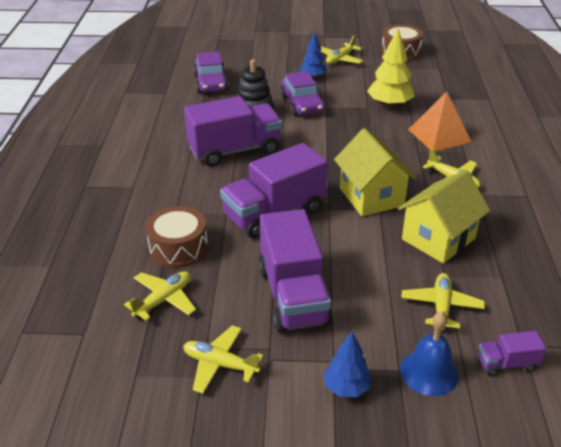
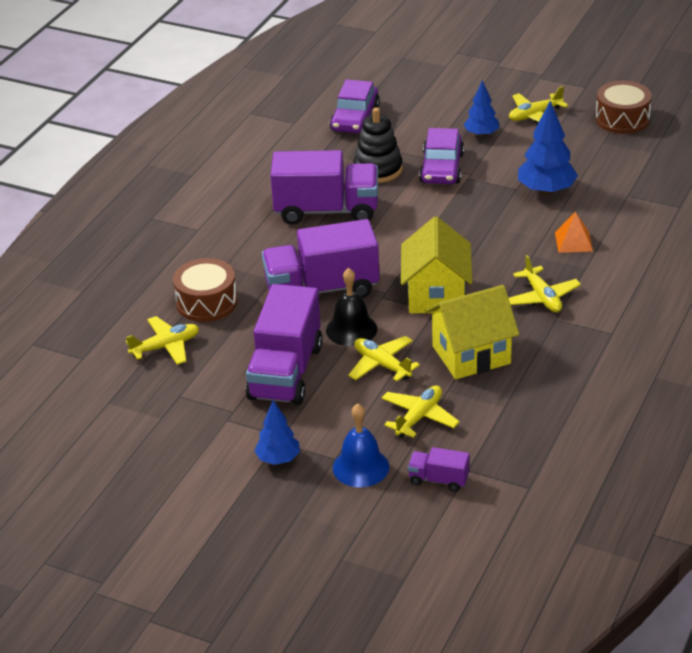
camera: 25 degrees right, 0 degrees up
(220, 364) = (182, 412): yellow plane -> yellow plane (382, 365)
(324, 241) = (351, 329): none -> black bell
(389, 105) = (546, 190): yellow tree -> blue tree
(439, 135) = (573, 241): orange pyramid -> orange pyramid, size x0.60

